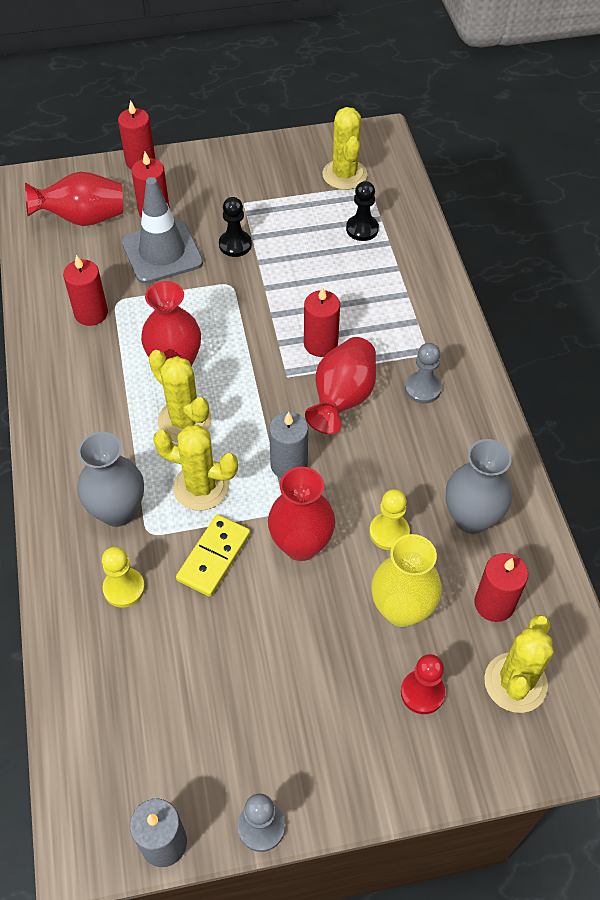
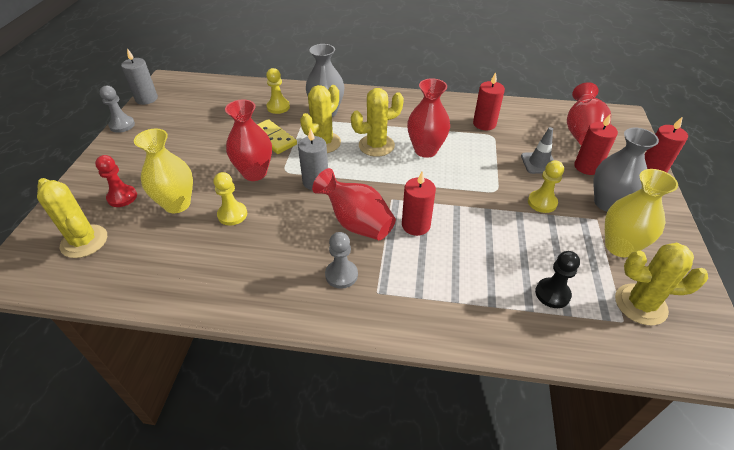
camera: 110 degrees right, 10 degrees down
(162, 252) = (539, 163): grey traffic cone -> grey traffic cone, size x0.57
(235, 245) = (542, 202): black pawn -> yellow pawn
(277, 187) = (619, 246): none -> yellow vase
(471, 518) = (209, 263): grey vase -> grey vase (607, 203)
(494, 604) = (140, 251): red candle -> none

